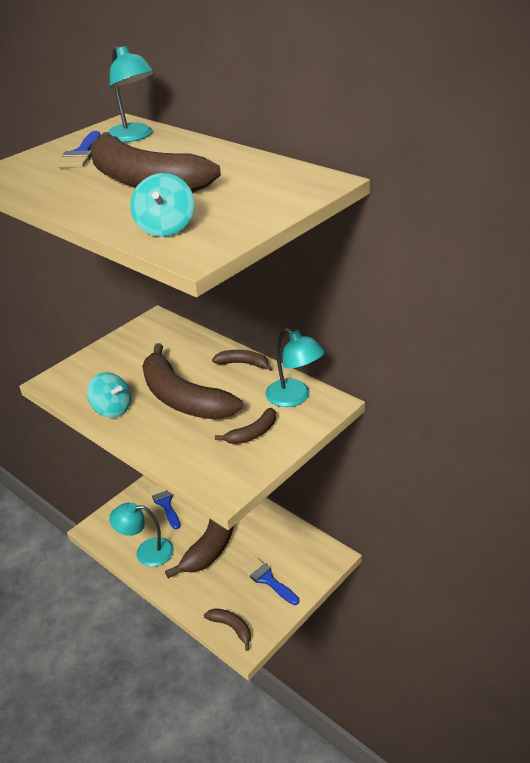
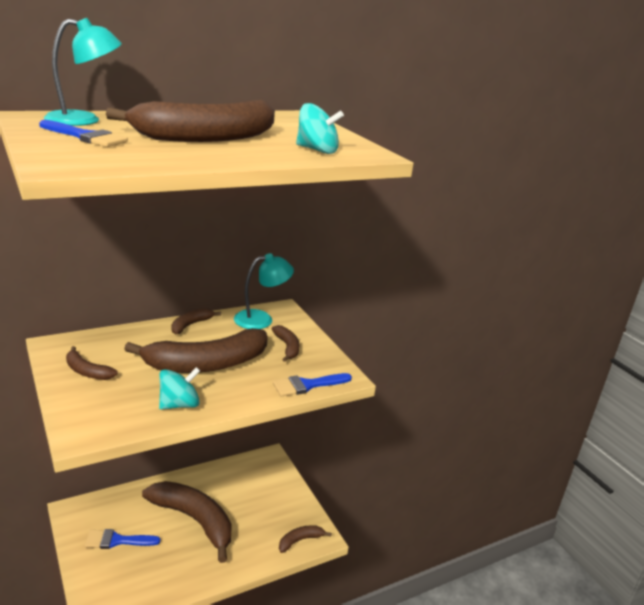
camera: 75 degrees left, 10 degrees down
(130, 349) = (87, 371): none -> brown banana
(146, 552) = (170, 575): turquoise lamp -> none
(267, 579) = (266, 501): blue brush -> blue brush (307, 385)

